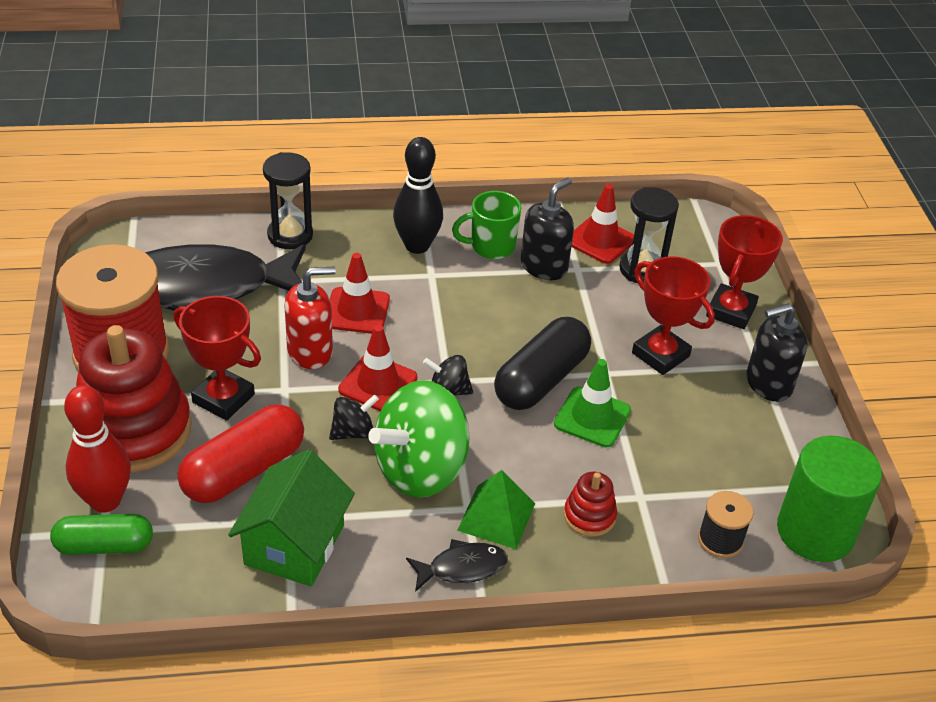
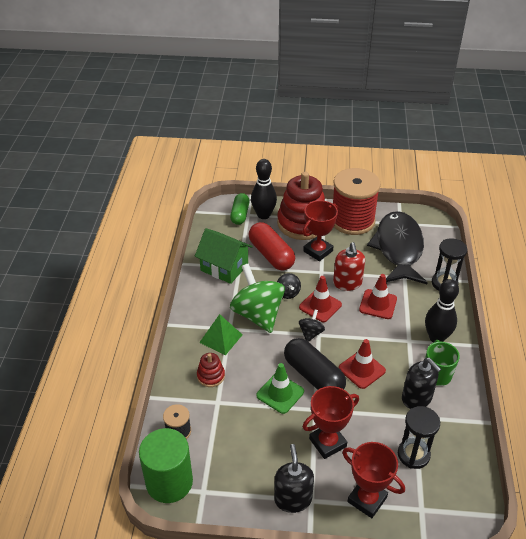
camera: 105 degrees right, 0 degrees up
(105, 501) = (263, 215): red bowling pin -> black bowling pin
(462, 568) = (194, 320): black fish -> none
(600, 240) = (445, 437): red traffic cone -> red traffic cone (361, 369)

